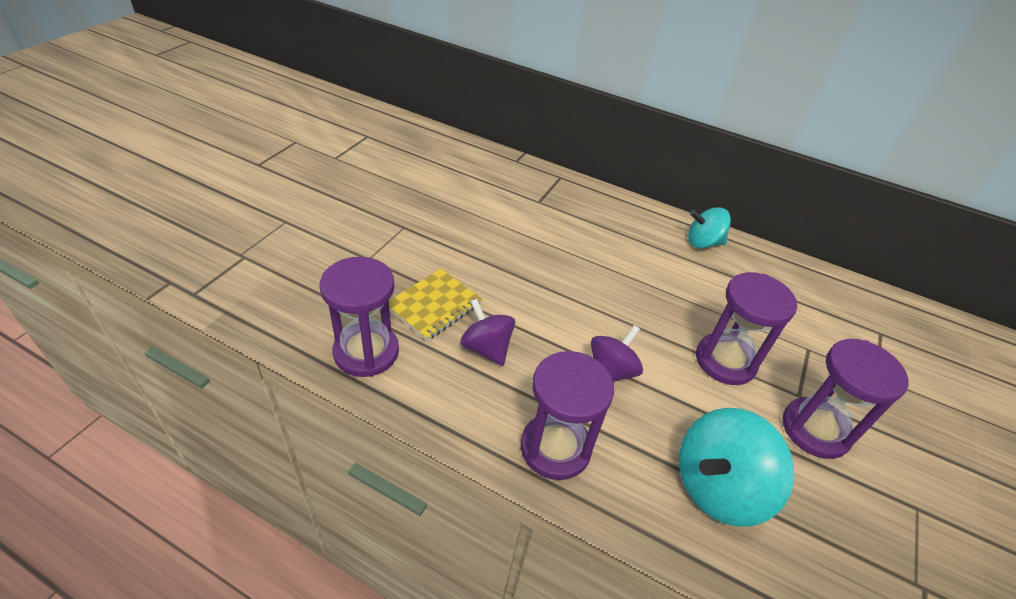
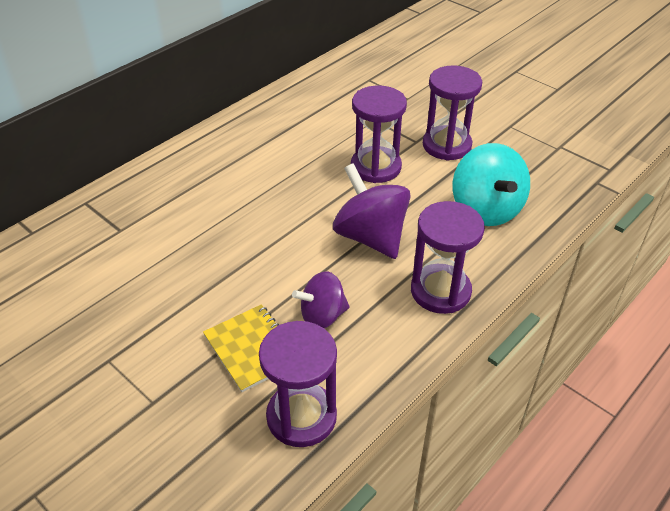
camera: 70 degrees left, 0 degrees up
(610, 371) = (370, 237): purple spinning top -> purple spinning top, size x1.59
(703, 242) = (236, 133): turquoise spinning top -> none

